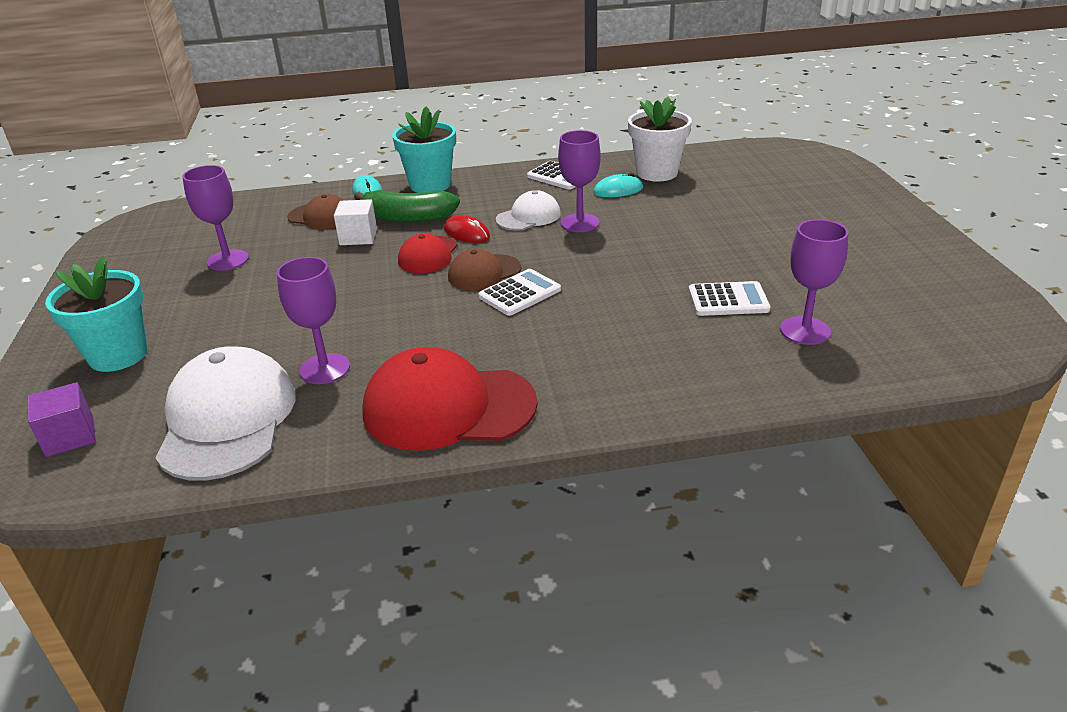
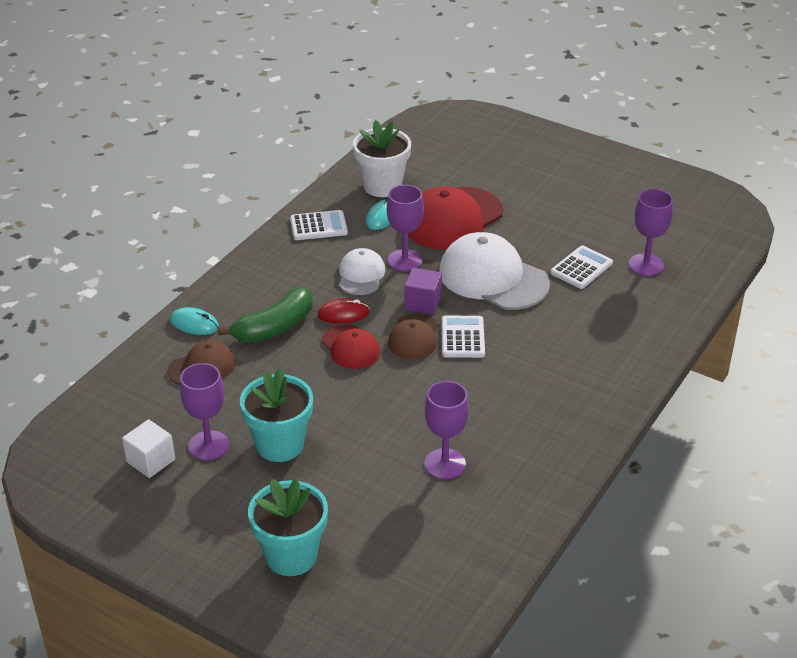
camera: 50 degrees left, 5 degrees up
(70, 436) = (381, 613): purple cube -> purple cube (423, 303)
(227, 420) = (453, 531): white cap -> white cap (493, 278)
(358, 237) = (270, 365): white cube -> white cube (151, 460)
(430, 185) = (232, 288): turquoise flower pot -> turquoise flower pot (280, 445)
(448, 407) = (555, 433): red cap -> red cap (453, 219)

